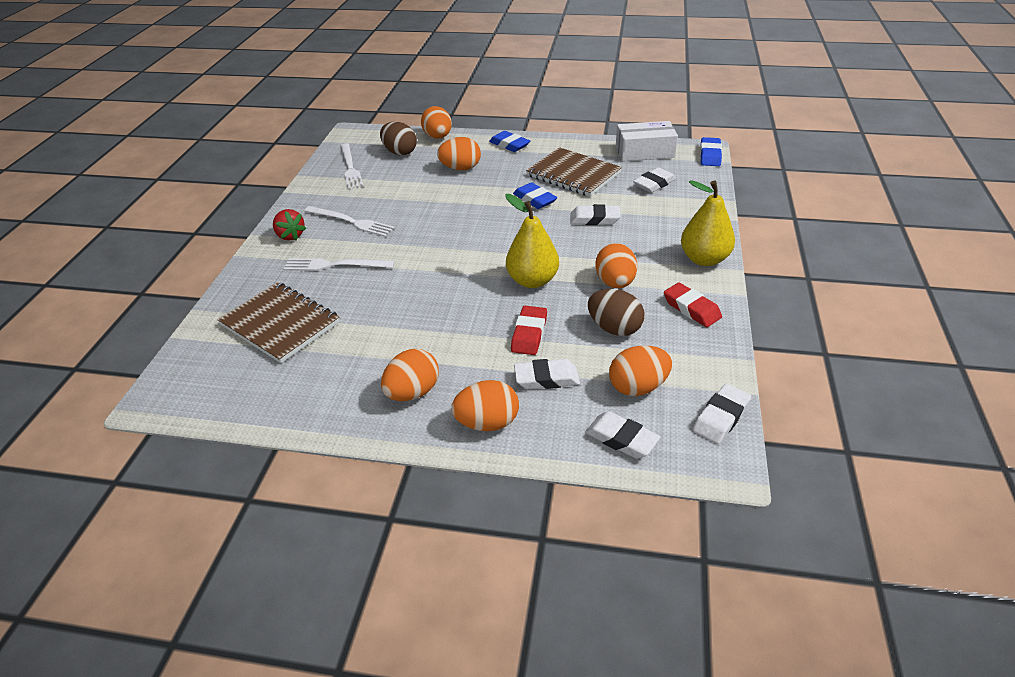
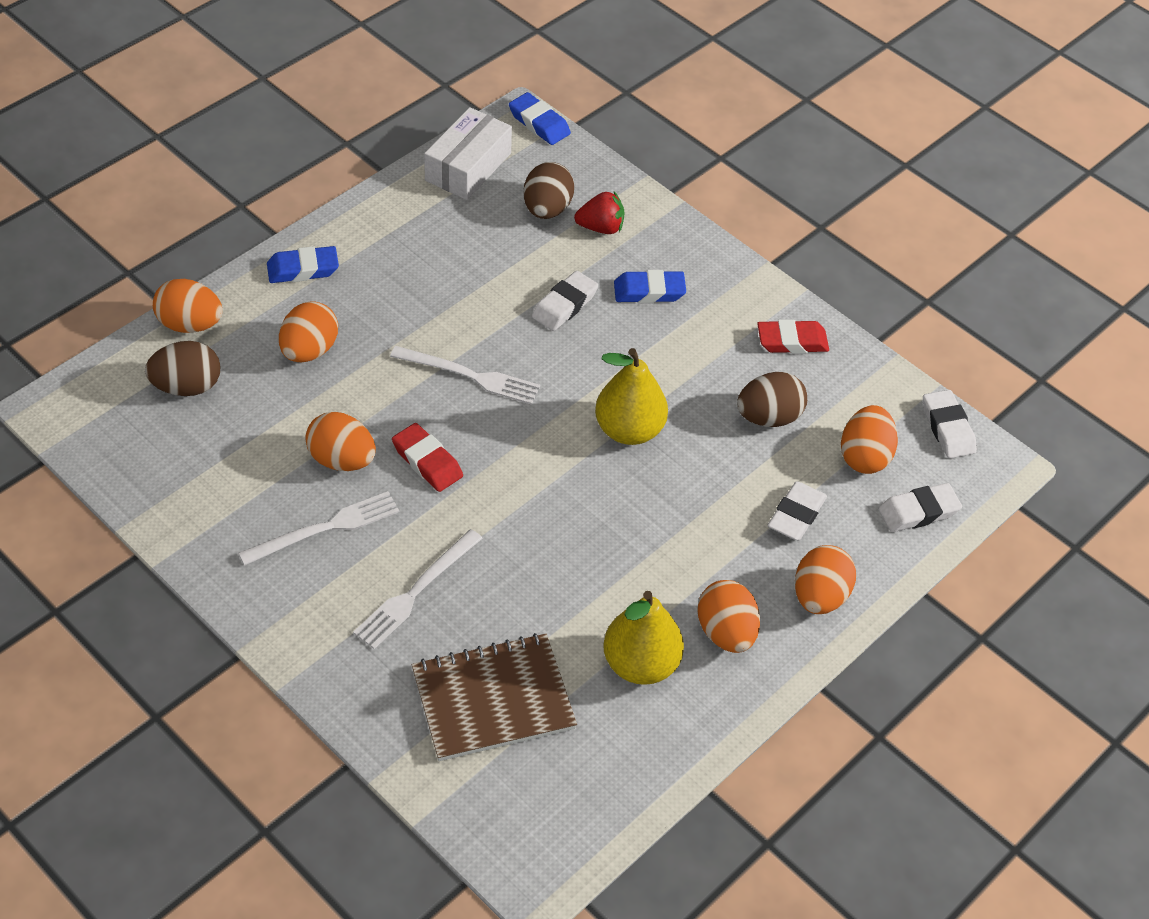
camera: 60 degrees left, 10 degrees up
(290, 235) = (292, 607): red strawberry -> red strawberry (601, 228)
(350, 168) = (169, 461): white fork -> white fork (470, 376)
(529, 334) = (717, 488): red eraser -> red eraser (427, 461)
(534, 199) = (466, 328): blue eraser -> blue eraser (649, 291)
(573, 174) = (447, 259): brown notebook -> none
(615, 283) = (697, 368): orange egg -> orange egg (342, 460)
(654, 184) = (547, 209): white eraser -> brown egg
(704, 259) = (725, 275): yellow pear -> yellow pear (640, 664)

